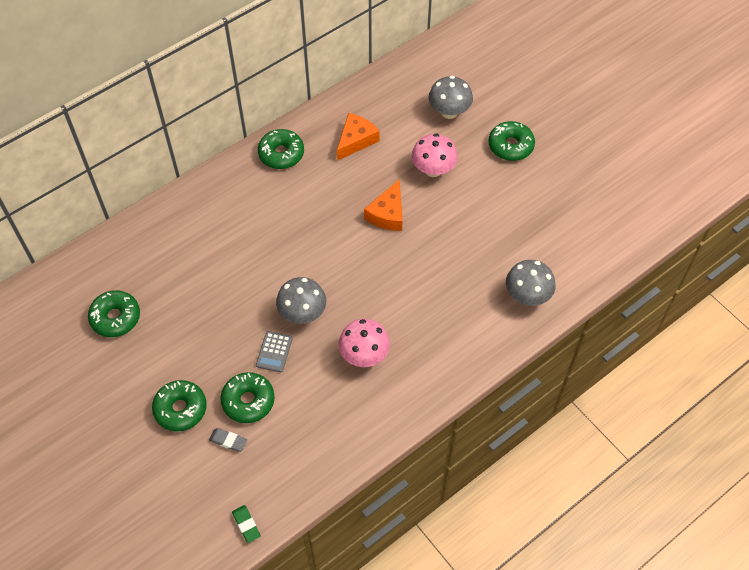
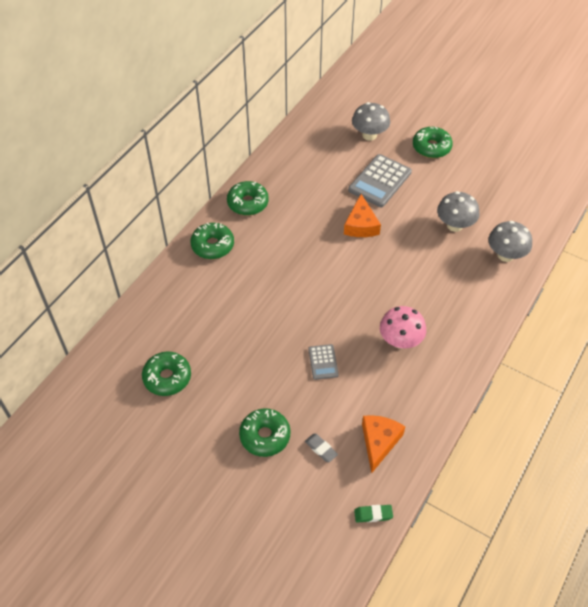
camera: 20 degrees left, 5 degrees down
(228, 441) = (321, 449): grey eraser -> grey eraser turned 45 degrees clockwise
(246, 524) = (373, 514): green eraser -> green eraser turned 45 degrees counterclockwise
(248, 401) = (321, 410): green donut -> green donut (212, 245)
(302, 313) = (331, 323): grey mushroom -> grey mushroom (454, 225)
(356, 140) = (305, 176): orange cheese -> orange cheese (379, 442)
(433, 169) = (380, 181): pink mushroom -> grey calculator

